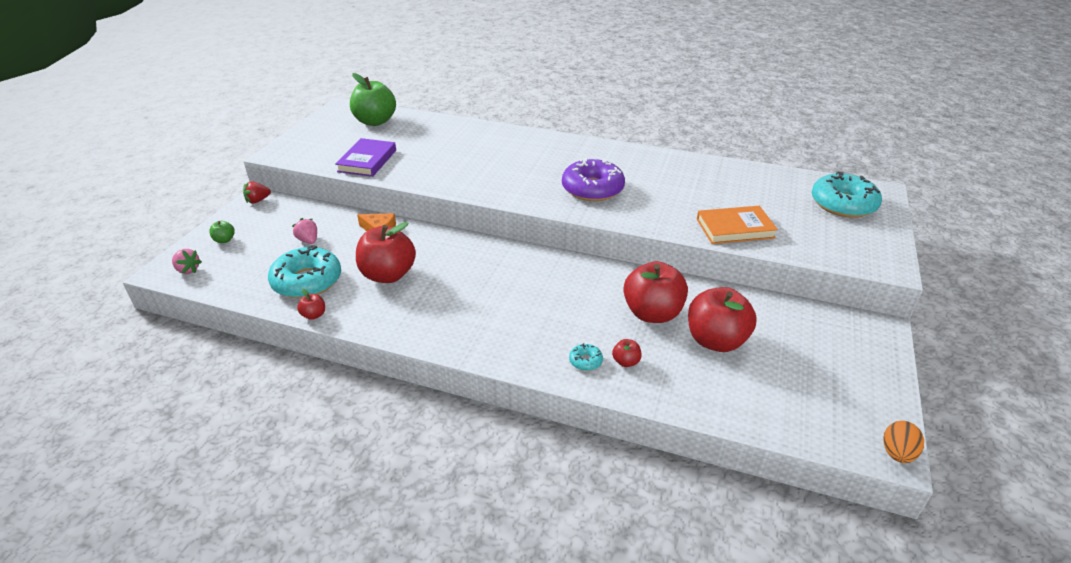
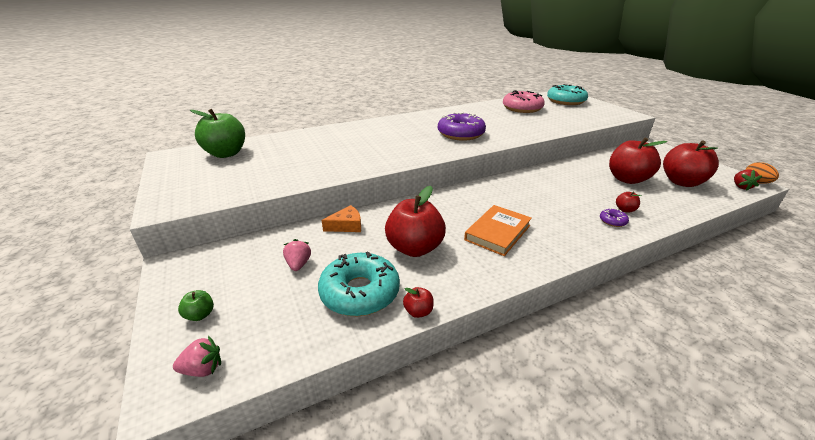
camera: 45 degrees left, 5 degrees down
(258, 200) = (178, 264): red strawberry -> red strawberry (741, 187)
(308, 240) = (298, 264): pink strawberry -> pink strawberry turned 75 degrees clockwise
(367, 161) = (275, 177): purple book -> none
(585, 361) = (612, 221): turquoise donut -> purple donut
(652, 313) = (583, 183): red apple -> red apple (682, 182)
(735, 228) = (556, 124): orange book -> orange book (497, 232)
(747, 188) = (522, 108): none -> pink donut

